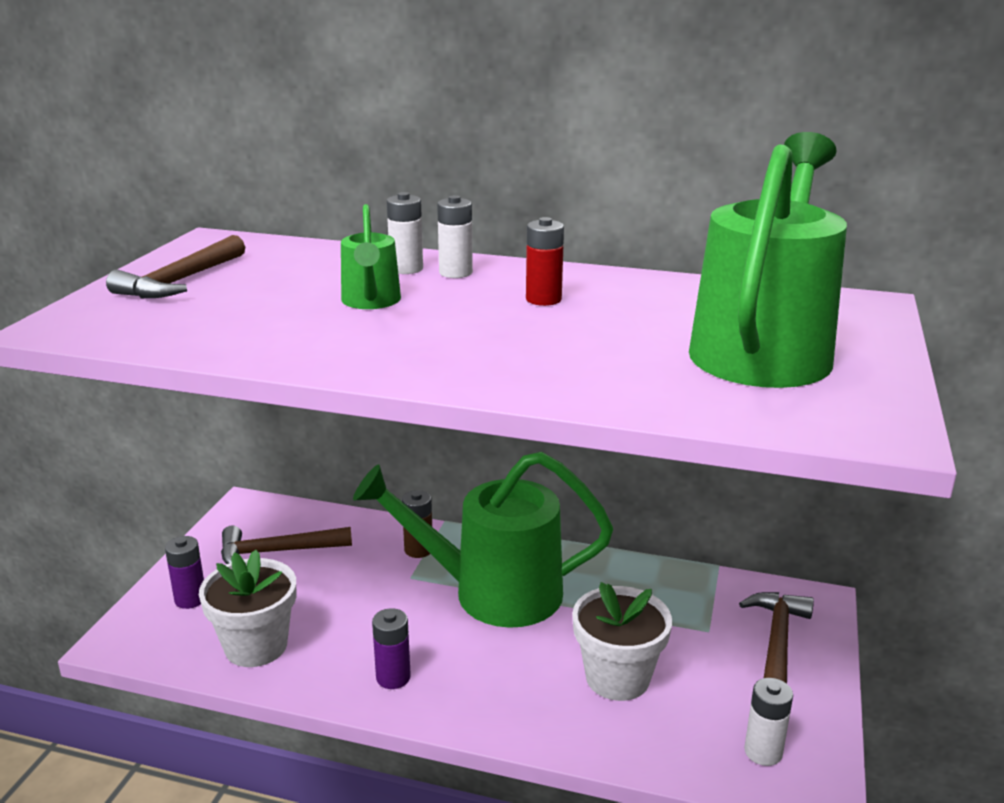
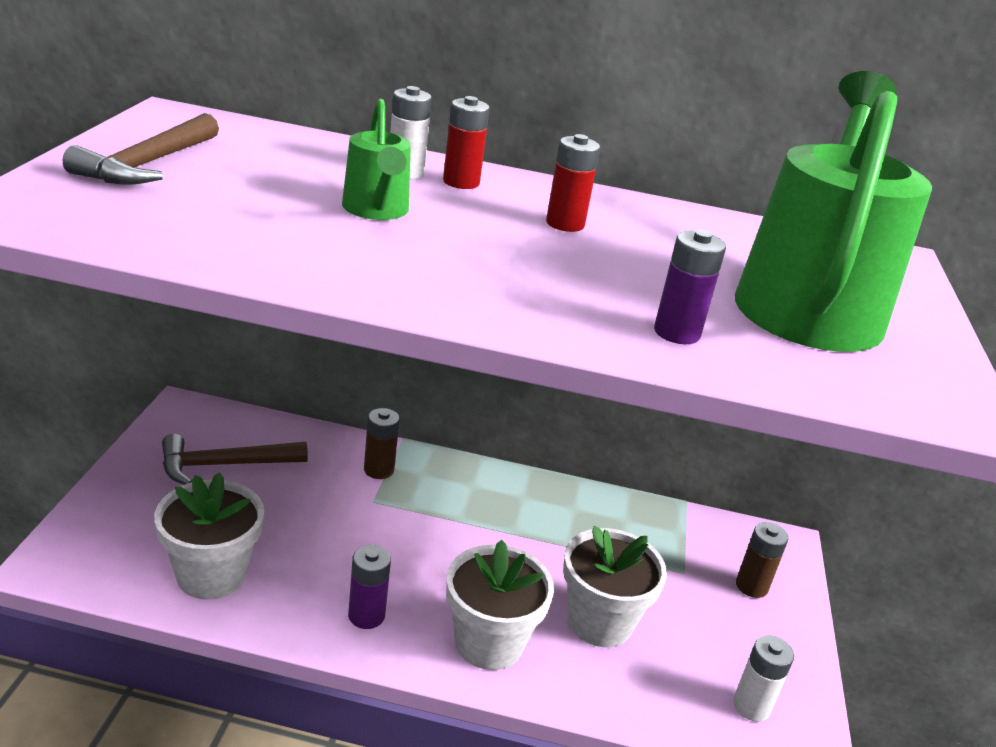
camera: 10 degrees left, 5 degrees up
(190, 599) = (131, 517): purple battery -> purple battery (676, 333)
(455, 273) = (461, 182): white battery -> red battery
(490, 593) = (460, 522): green watering can -> none
(506, 698) = (489, 642): none -> white flower pot
(777, 641) = (751, 586): brown hammer -> brown battery

